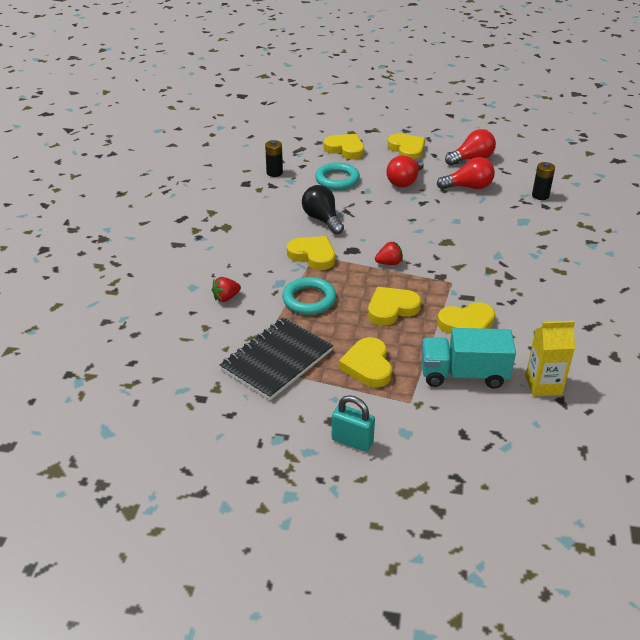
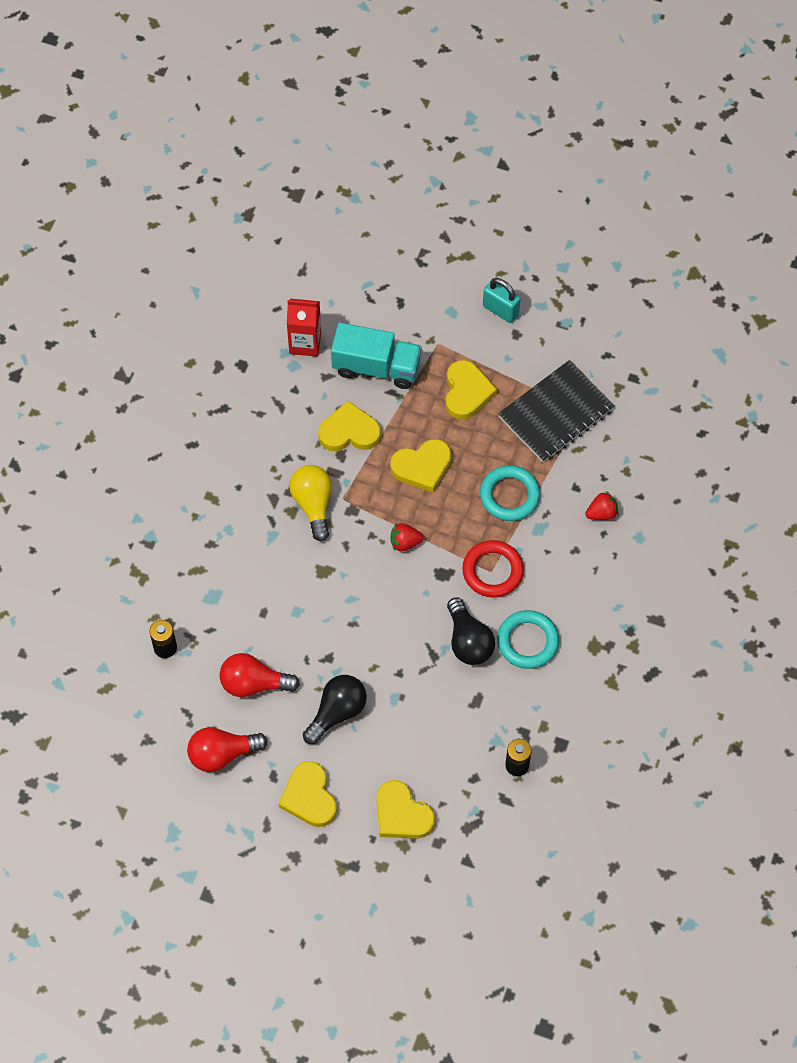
camera: 170 degrees left, 25 degrees up
(313, 255) = (492, 571): yellow heart -> red ring
(337, 179) = (430, 732): turquoise ring -> turquoise ring (527, 641)
(405, 181) = (337, 712): red light bulb -> black light bulb
(474, 276) = (313, 504): none -> yellow light bulb
(543, 385) = (305, 343): yellow carton -> red carton

